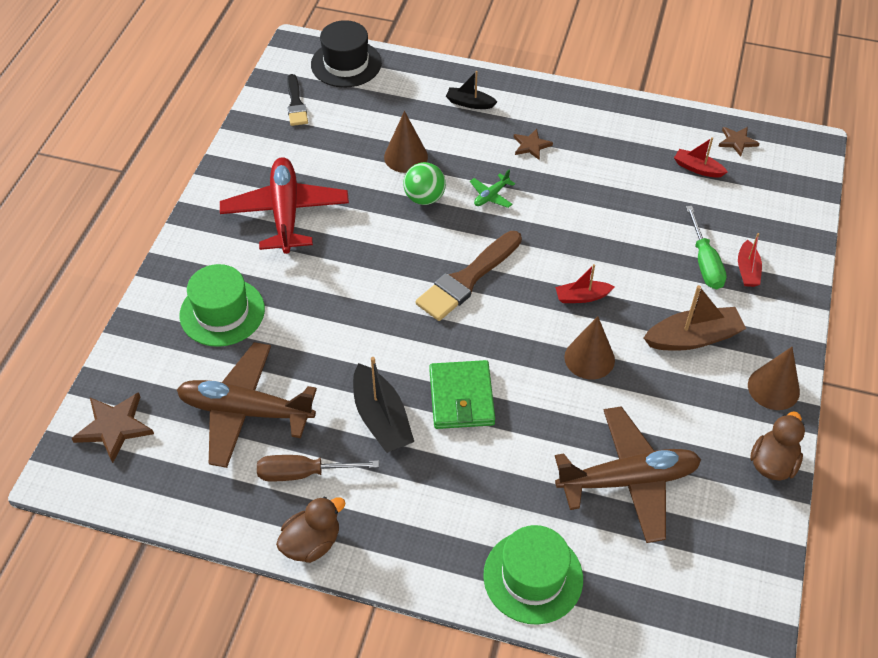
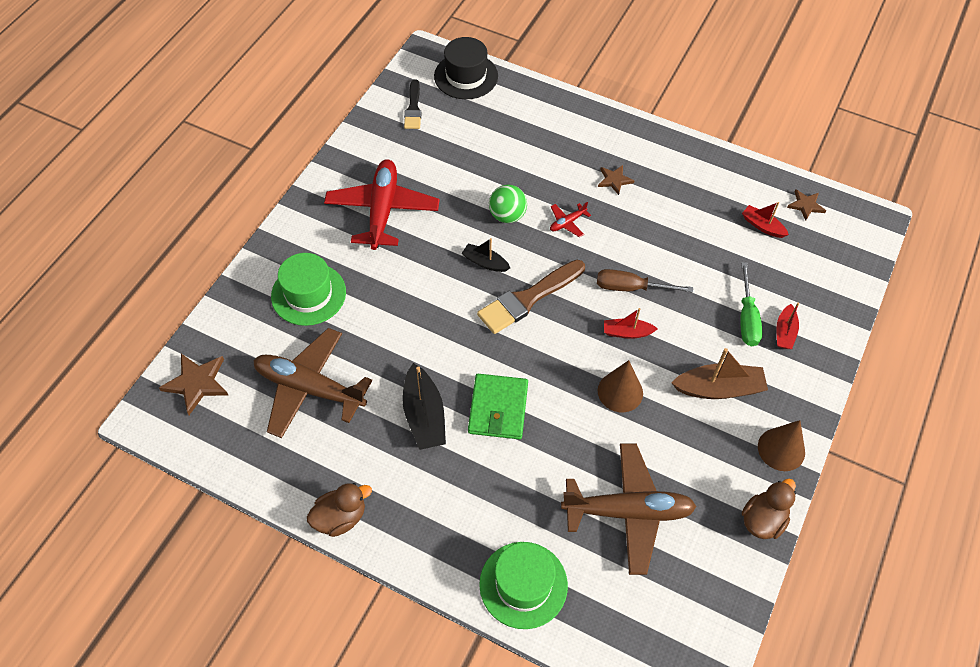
camera: 10 degrees right, 5 degrees up
(303, 473) = (346, 453): brown screwdriver -> brown screwdriver (630, 288)
(405, 156) = (499, 173): brown cone -> none
(470, 103) = (568, 131): black boat -> black boat (485, 262)
(491, 196) = (567, 223): green plane -> red plane

